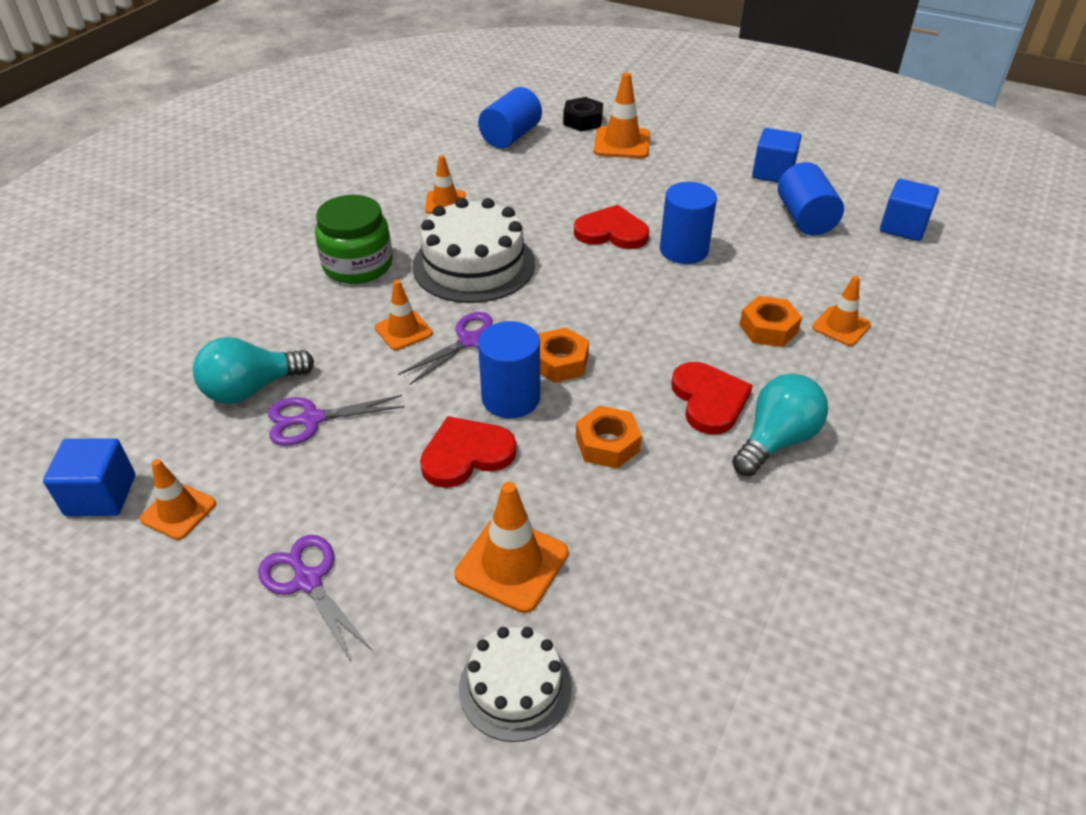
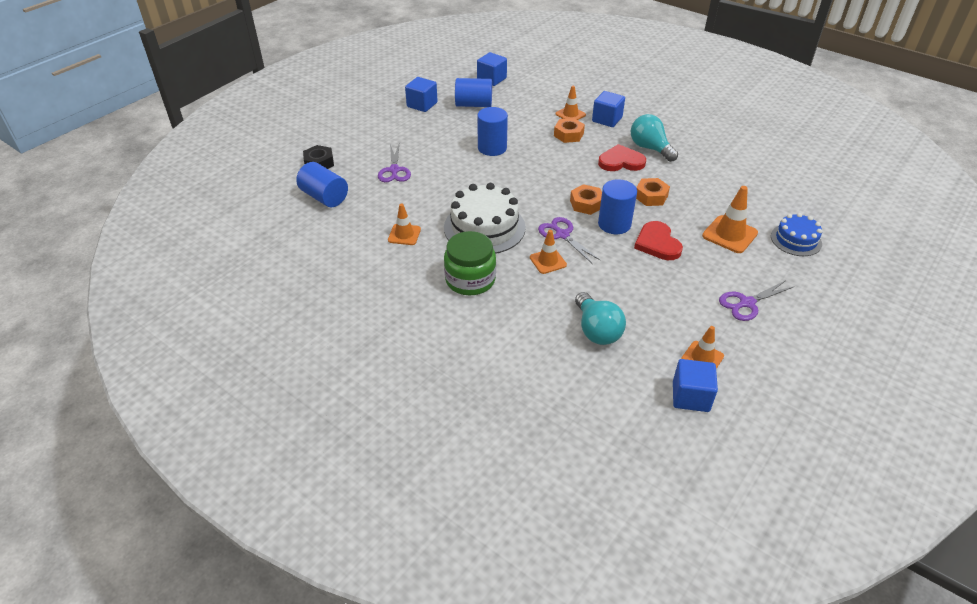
camera: 80 degrees left, 0 degrees up
(312, 419) = (626, 302): purple scissors -> purple scissors (394, 170)
(515, 687) = (796, 240): white cake -> blue cake
(611, 232) = (465, 170): red heart -> none
(622, 143) = (360, 151): orange traffic cone -> none
(852, 375) = (607, 119): none -> blue cube

